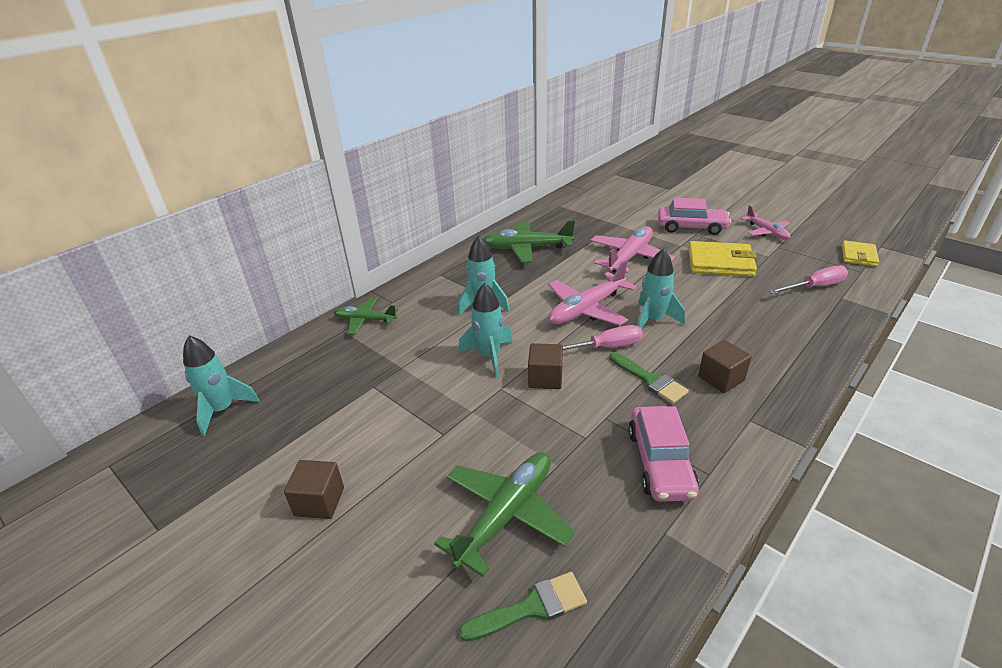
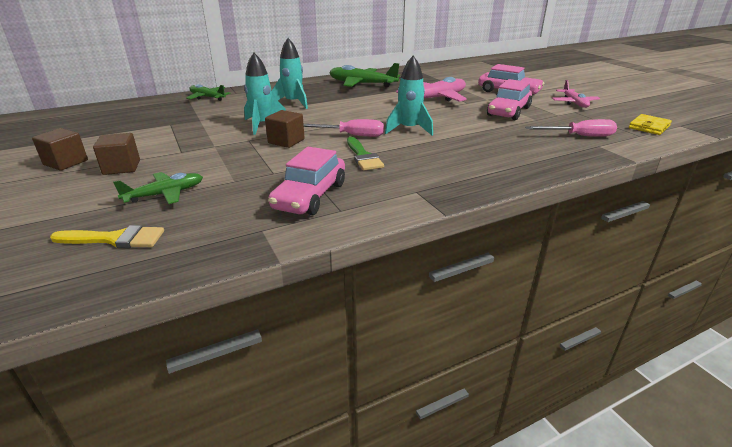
camera: 20 degrees right, 5 degrees down
(222, 410) = (73, 117): turquoise rocket -> none
(506, 515) = (165, 194): green plane -> green plane, size x0.62
(531, 607) = (115, 239): green brush -> yellow brush
(587, 309) = (365, 116): pink plane -> none
(720, 262) = (508, 112): yellow wallet -> pink car
(721, 378) = (422, 166): brown cube -> brown cube (122, 167)

